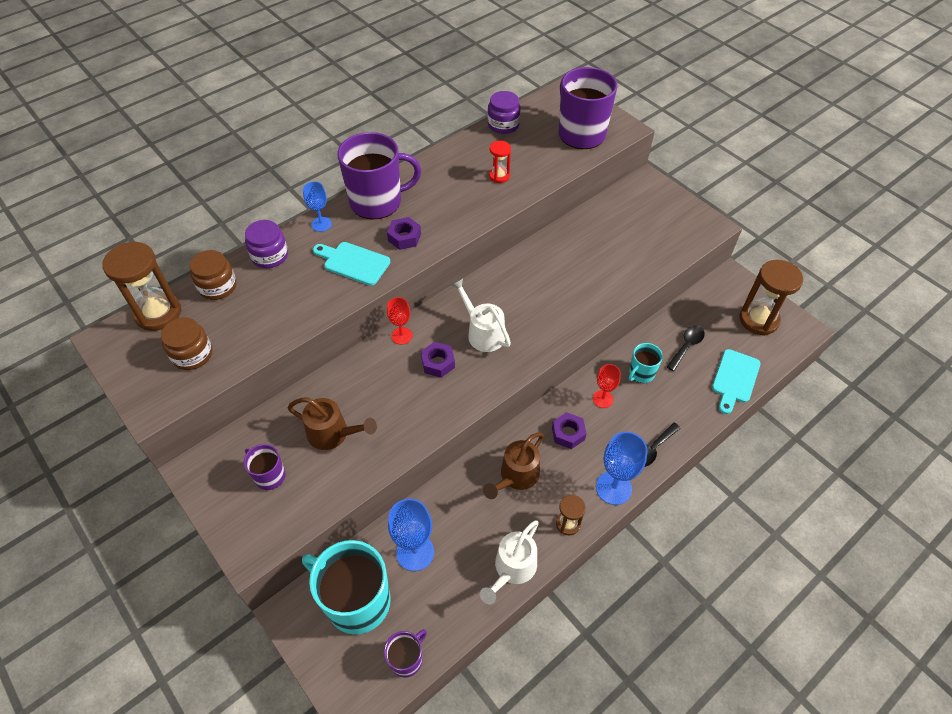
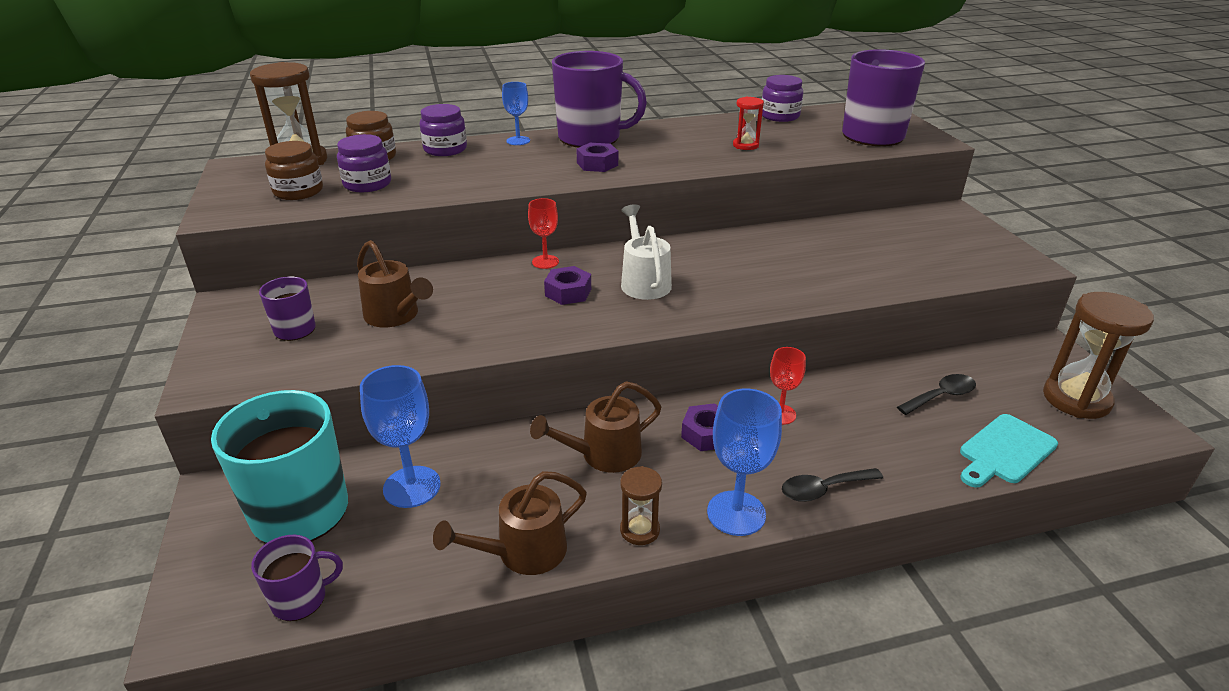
camera: 25 degrees right, 20 degrees down
(242, 325) = (367, 184): none -> purple jar
(353, 262) = (525, 169): turquoise cutting board -> none
(512, 569) = (522, 553): white watering can -> brown watering can
(641, 373) = (854, 404): turquoise mug -> none

